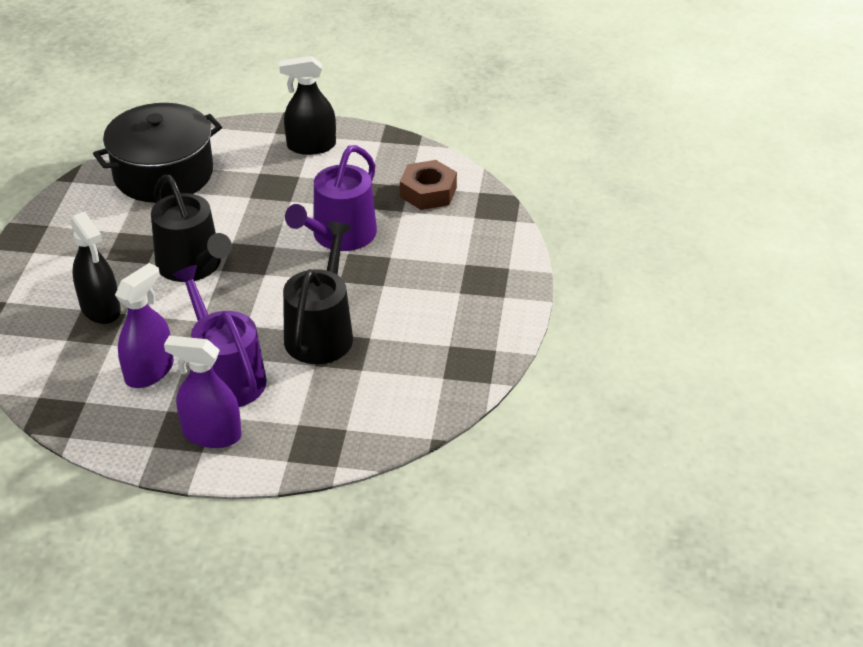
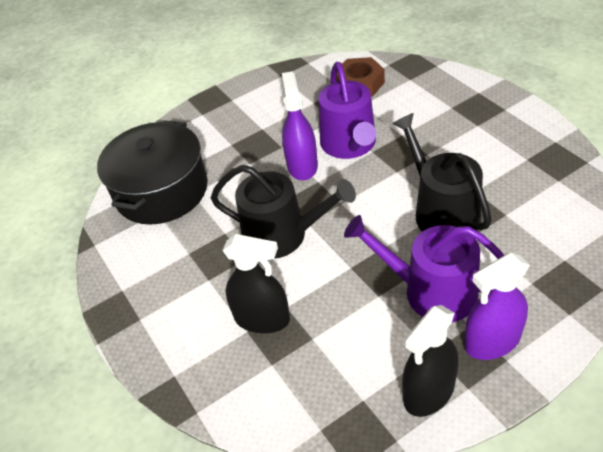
camera: 35 degrees left, 5 degrees up
(149, 371) = (373, 334): purple spray bottle -> purple spray bottle (302, 166)
(311, 146) = (241, 106): black spray bottle -> black spray bottle (429, 391)

